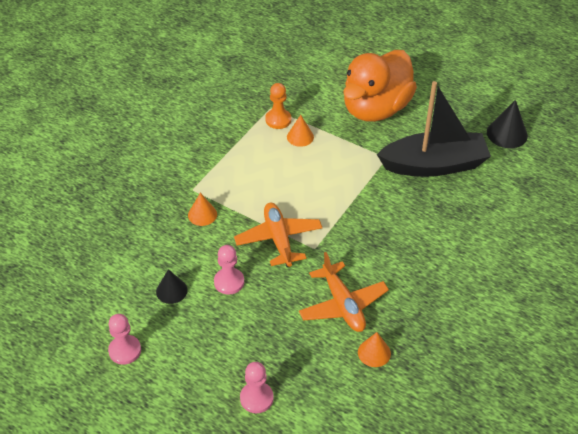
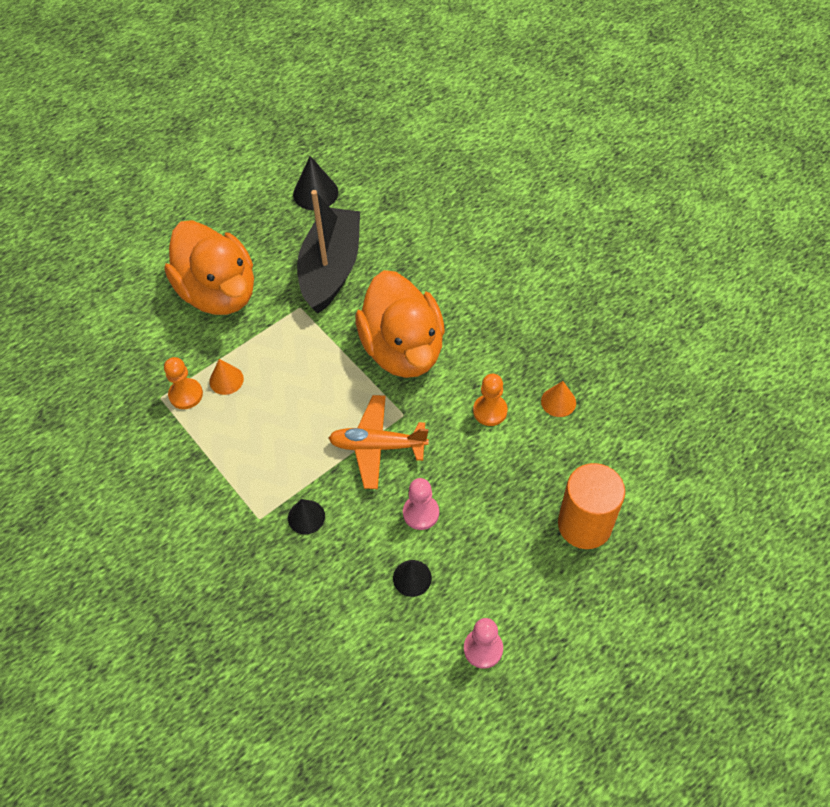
camera: 70 degrees left, 10 degrees up
(202, 214) = (306, 517): orange cone -> black cone
(256, 398) = (584, 525): pink pawn -> orange cylinder
(342, 305) = (490, 411): orange plane -> orange pawn
(377, 231) = (403, 349): none -> orange duck

